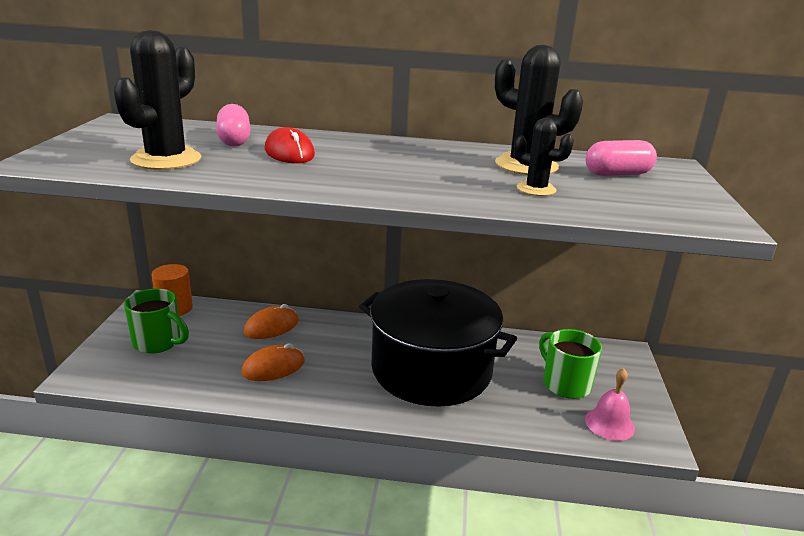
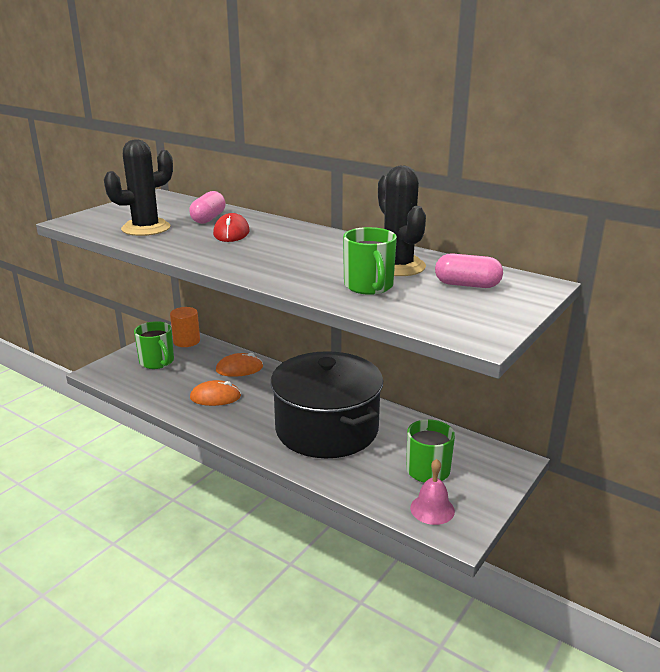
camera: 30 degrees right, 0 degrees up
(536, 189) = (369, 286): black cactus -> green mug

